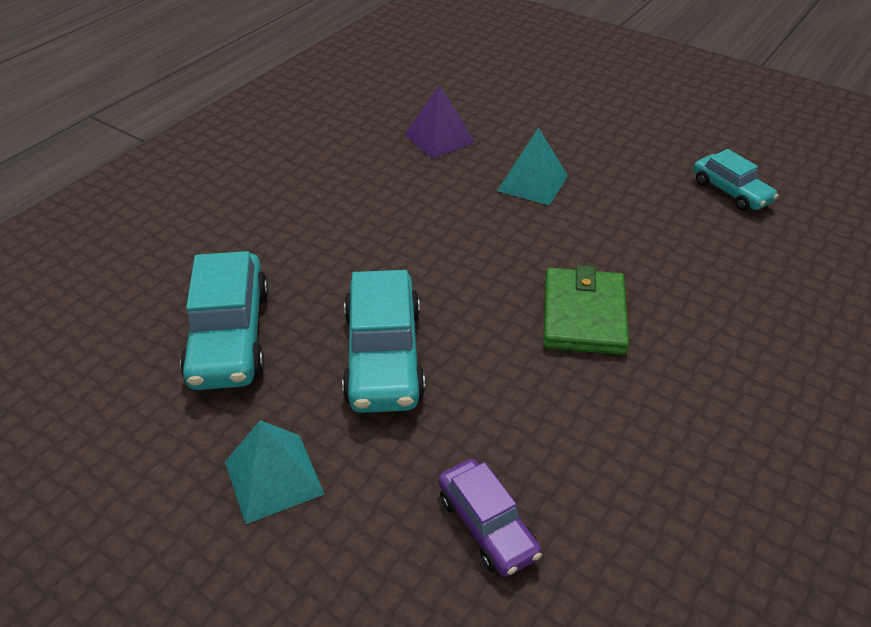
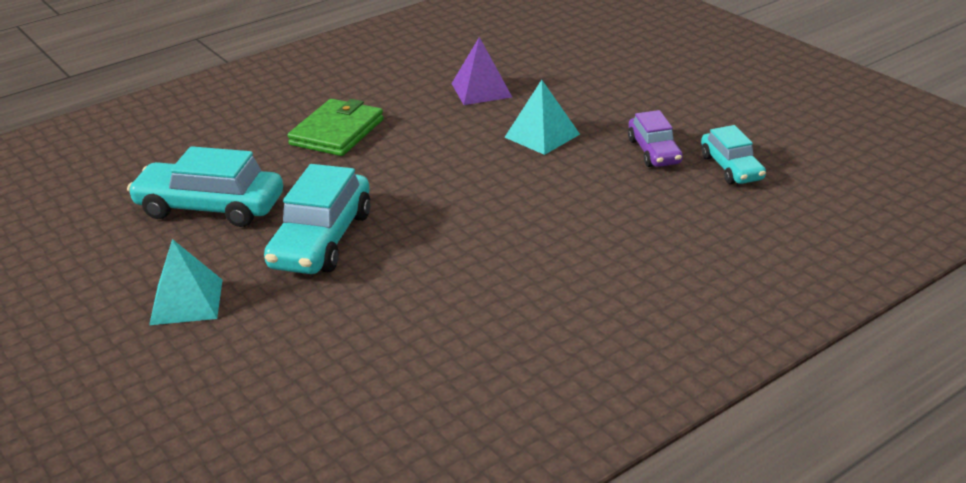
camera: 20 degrees right, 10 degrees down
(229, 336) = (210, 207): turquoise car -> turquoise car turned 90 degrees clockwise
(487, 525) = (325, 361): purple car -> purple car (654, 151)
(583, 315) = (512, 239): green wallet -> green wallet (337, 132)

